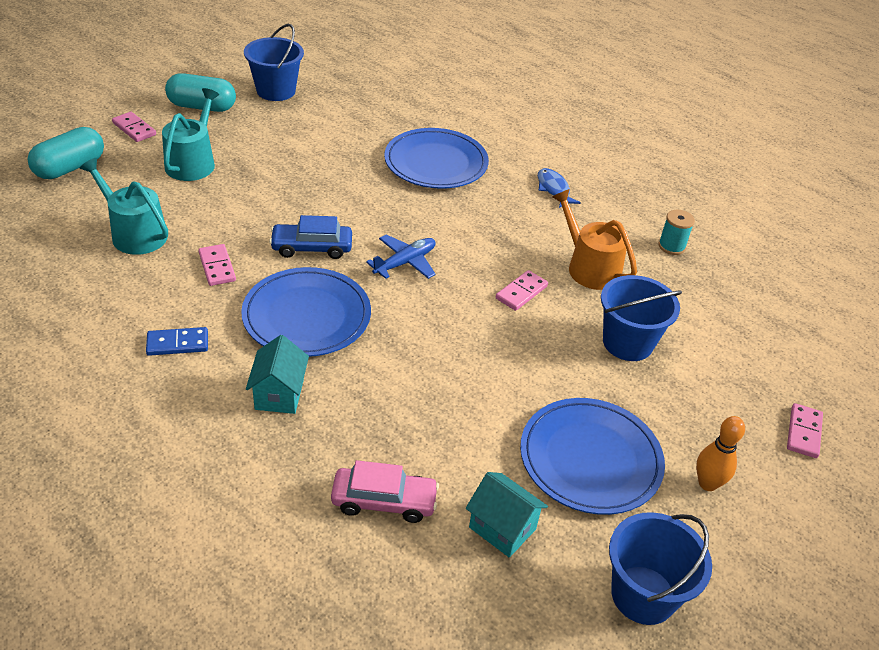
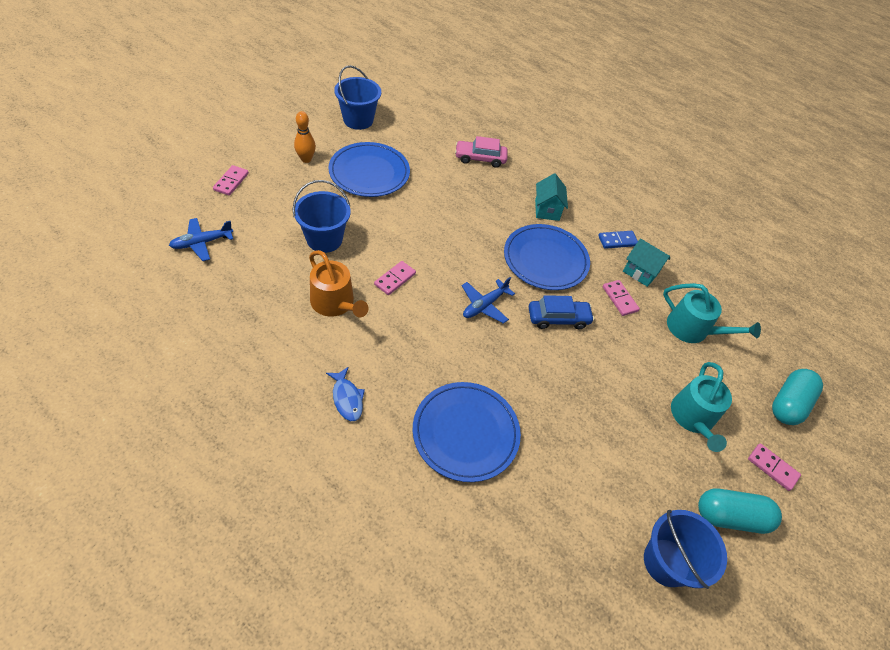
camera: 175 degrees right, 10 degrees up
(502, 528) = (421, 146): turquoise house -> turquoise house (640, 272)
(671, 246) = (253, 327): turquoise spool -> none
(784, 337) = (202, 243): none -> blue plane

